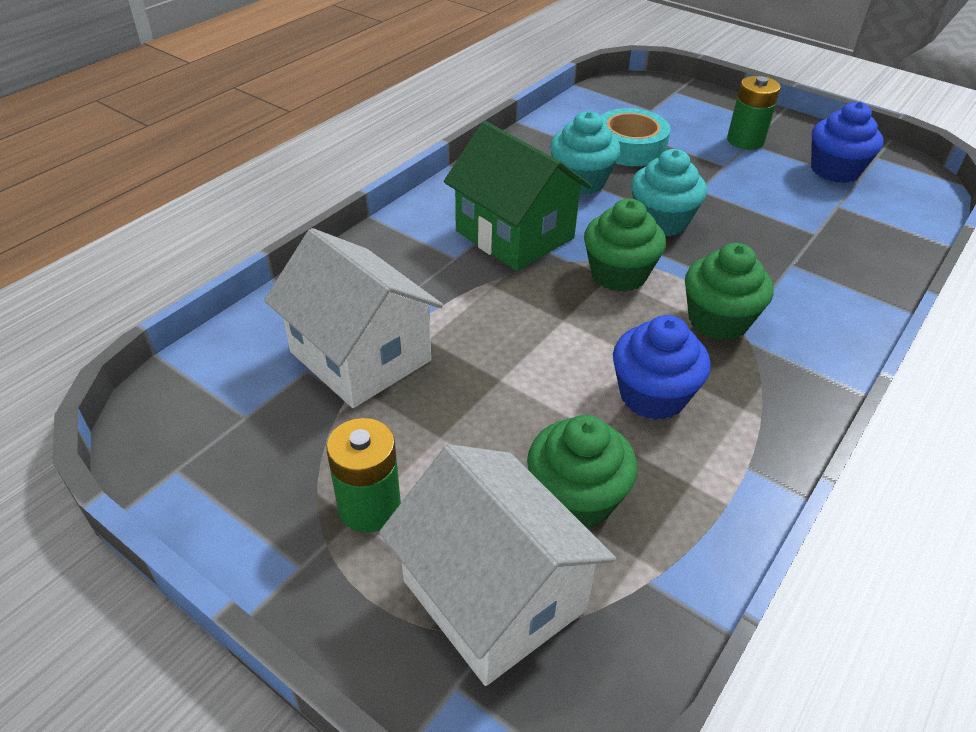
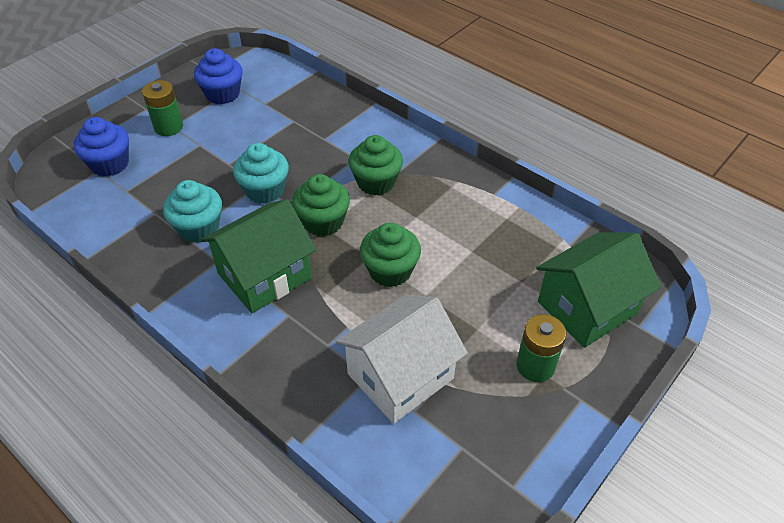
camera: 85 degrees left, 5 degrees up
(493, 595) = (587, 307): white house -> green house
(576, 498) = (520, 267): green cupcake -> green cupcake (390, 271)
(629, 147) = (155, 192): turquoise tape -> none
(652, 395) = (441, 223): blue cupcake -> blue cupcake (110, 164)

